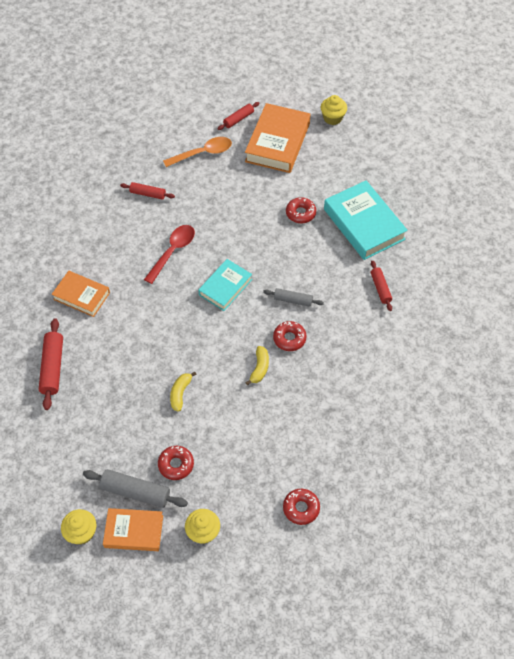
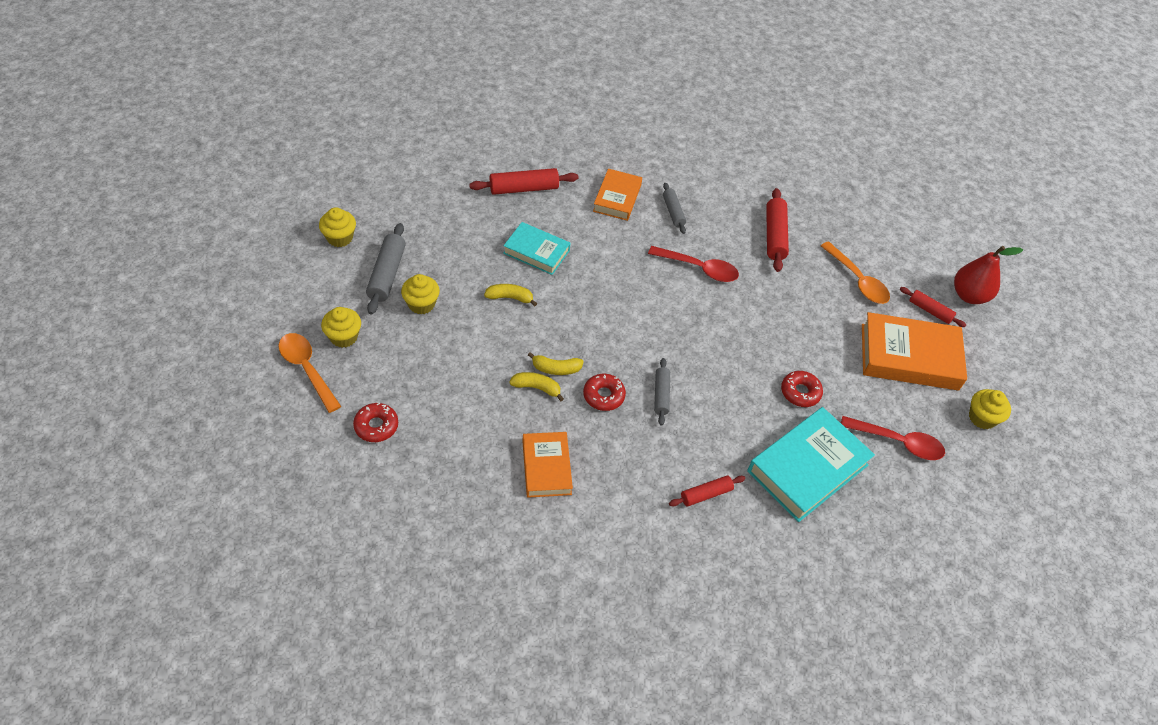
camera: 75 degrees right, 5 degrees down
(107, 258) = (673, 212): none -> grey rolling pin
(134, 531) = (342, 278): orange book -> orange book (546, 467)
(148, 194) = (774, 235): red rolling pin -> red rolling pin, size x1.59
(176, 464) = (421, 304): red donut -> yellow cupcake
(225, 287) = (662, 324): turquoise book -> turquoise book (536, 252)
(228, 93) = (969, 295): none -> red pear
(235, 564) = (307, 369): none -> orange spoon
(276, 384) = (536, 388): none -> yellow banana
(347, 168) = (898, 442): none -> red spoon

